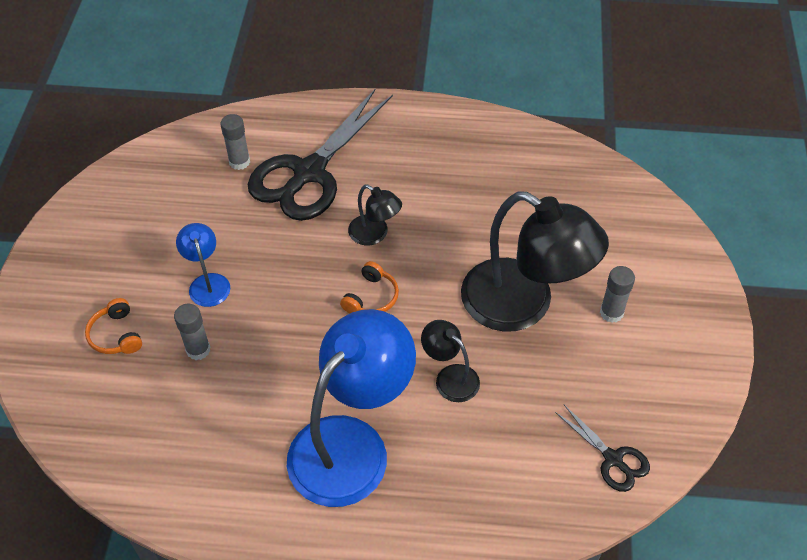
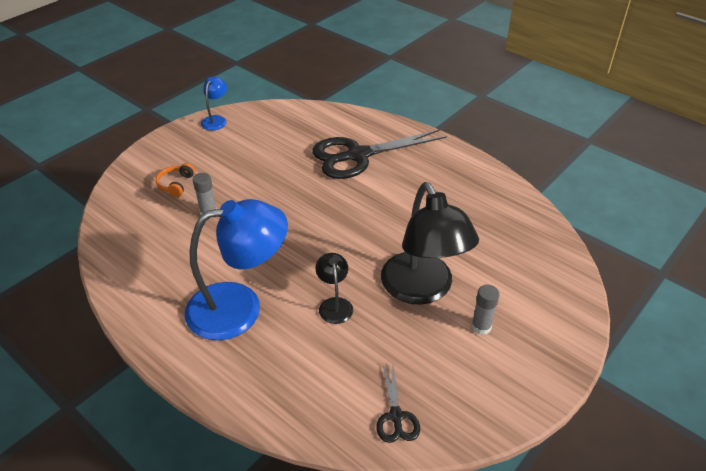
camera: 35 degrees right, 10 degrees down
(207, 283) = (247, 183): blue lamp -> blue lamp (216, 120)
(239, 162) = (324, 133): grey glue stick -> none
(371, 297) = (330, 236): orange headphones -> none
(375, 234) = (365, 204): black lamp -> none

